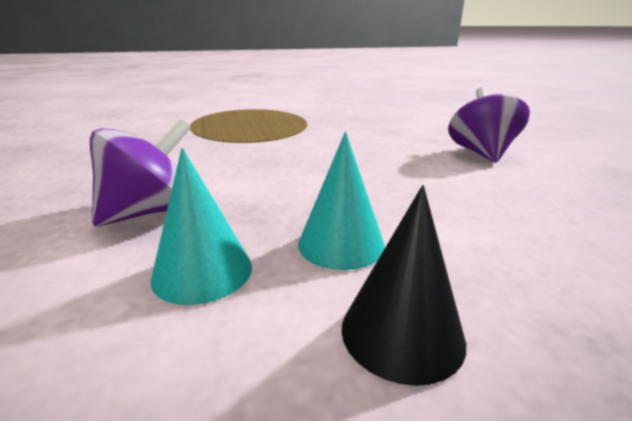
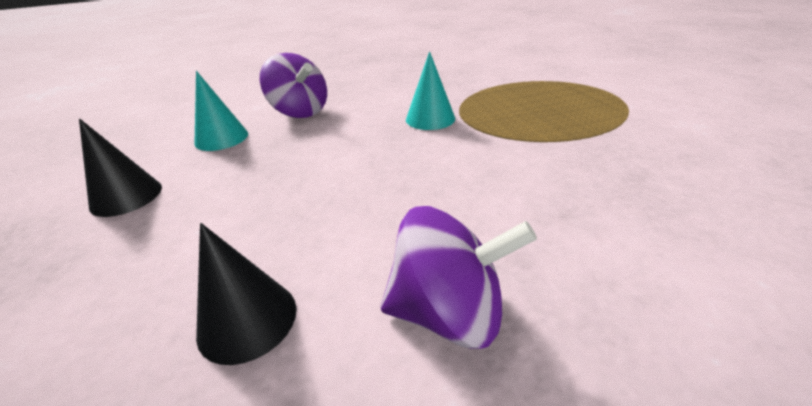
camera: 90 degrees right, 10 degrees up
(341, 244) = (223, 176): turquoise cone -> turquoise cone (430, 119)
(534, 198) = (247, 320): none -> black cone

